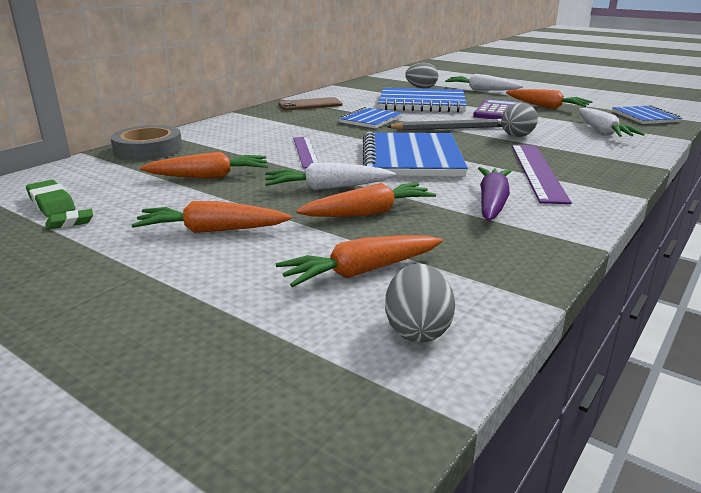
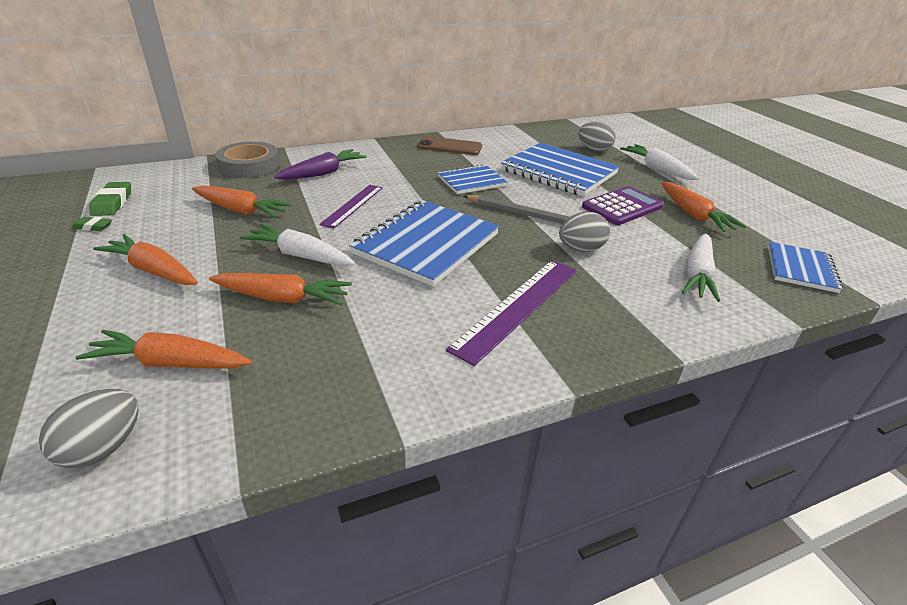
camera: 30 degrees right, 10 degrees up
(492, 203) = (402, 331): purple carrot -> purple carrot (323, 173)

